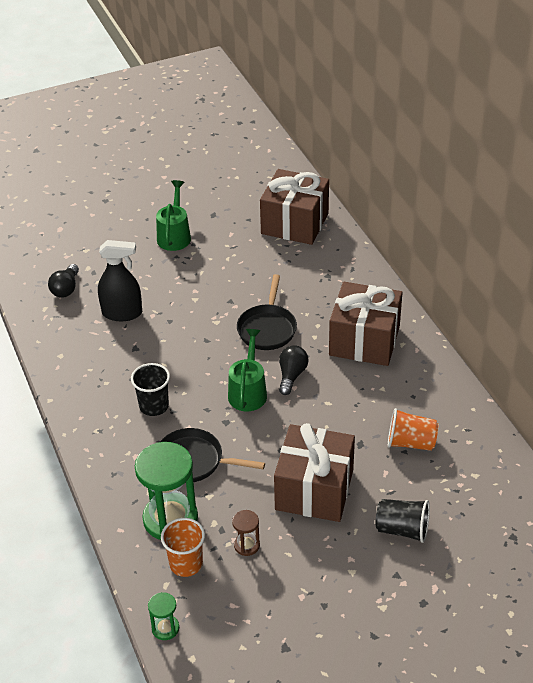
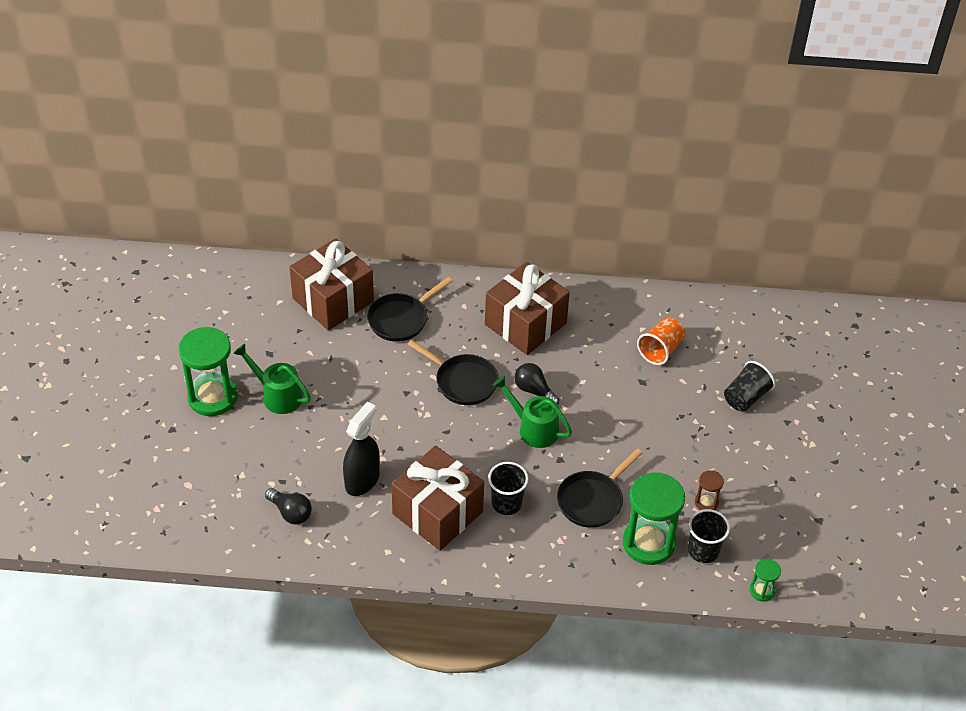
camera: 65 degrees left, 5 degrees up
(149, 206) = (212, 397): none -> green hourglass
(186, 564) = (703, 551): orange cup -> black cup
(306, 267) = (401, 319): none -> black pan
(314, 489) = (673, 433): brown gift -> brown gift (437, 513)

